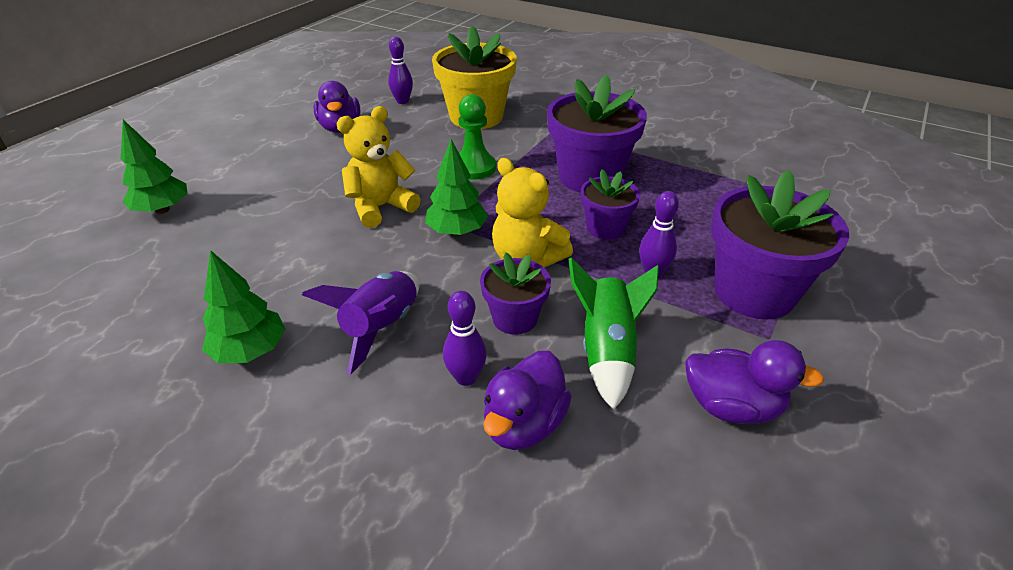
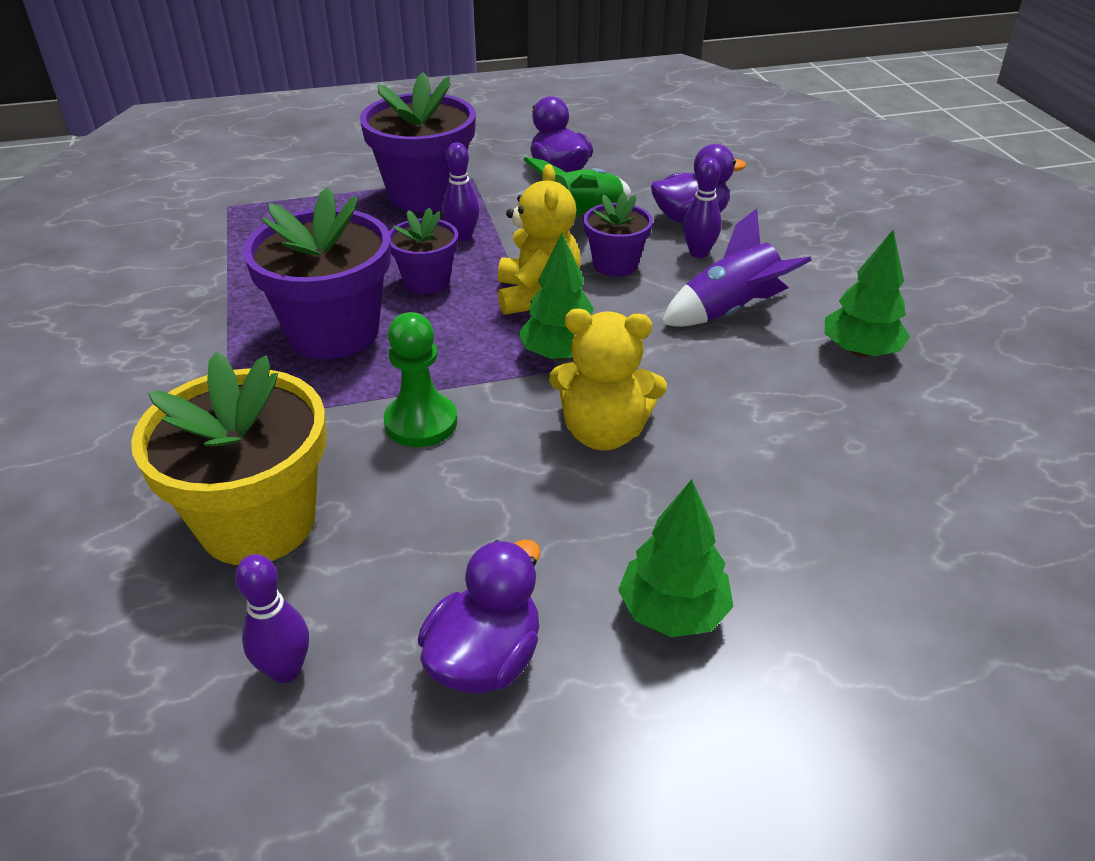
camera: 135 degrees left, 0 degrees up
(162, 210) = (916, 622): green tree -> green tree (673, 611)

